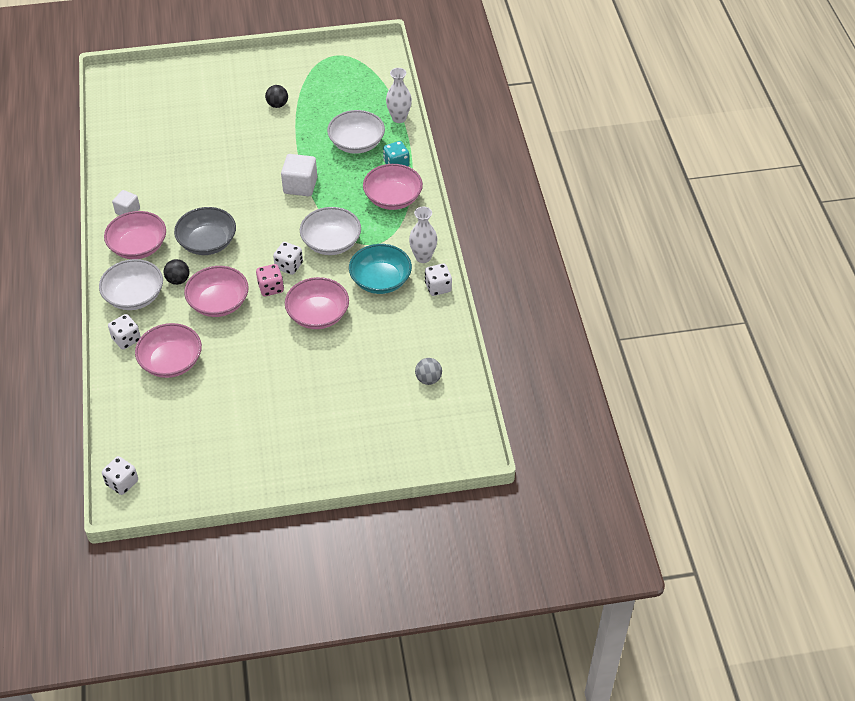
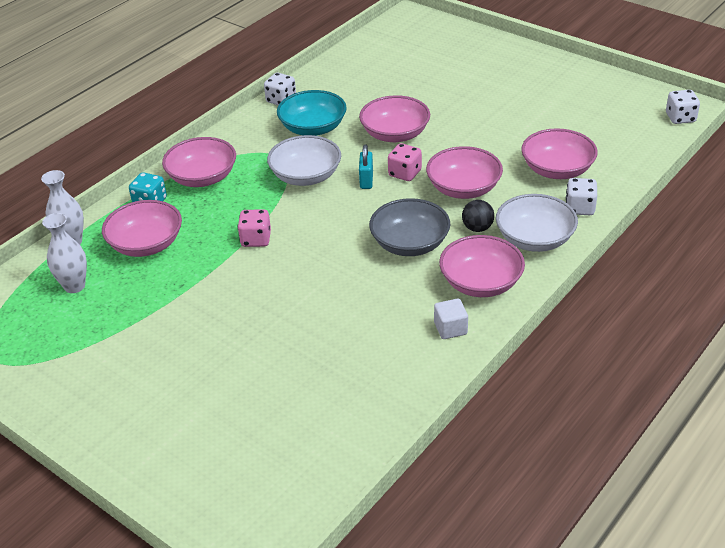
camera: 130 degrees left, 10 degrees down
(277, 105) = (142, 342): black ball -> none
(289, 266) = (366, 180): white dice -> turquoise padlock
(300, 186) = (256, 239): white cube -> pink dice
(356, 143) = (146, 244): white bowl -> pink bowl
(423, 257) = (257, 124): white vase -> white vase (74, 286)
(428, 379) = (377, 58): grey ball -> none

